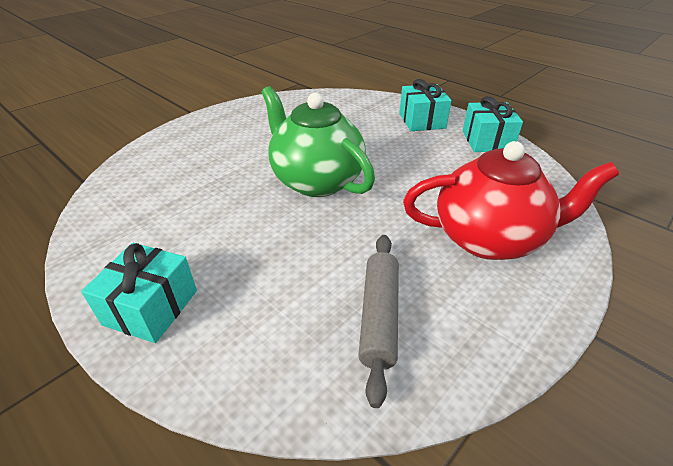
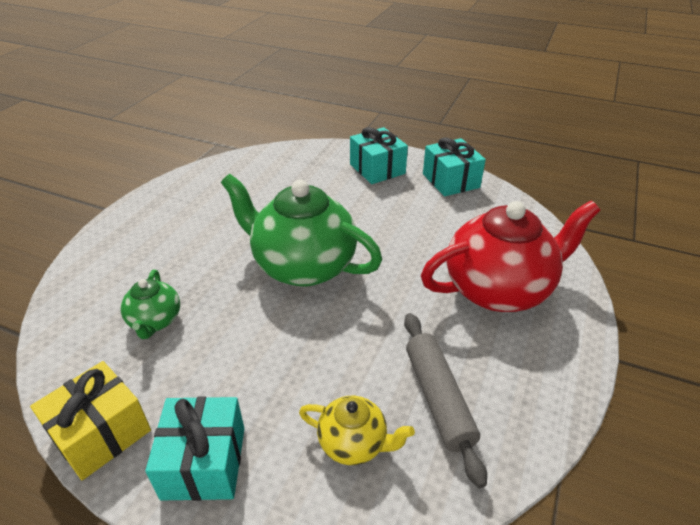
camera: 20 degrees left, 0 degrees up
(92, 263) = (101, 433): none -> yellow gift
(178, 195) = (155, 321): none -> green teapot
(280, 331) = (354, 443): none -> yellow teapot

